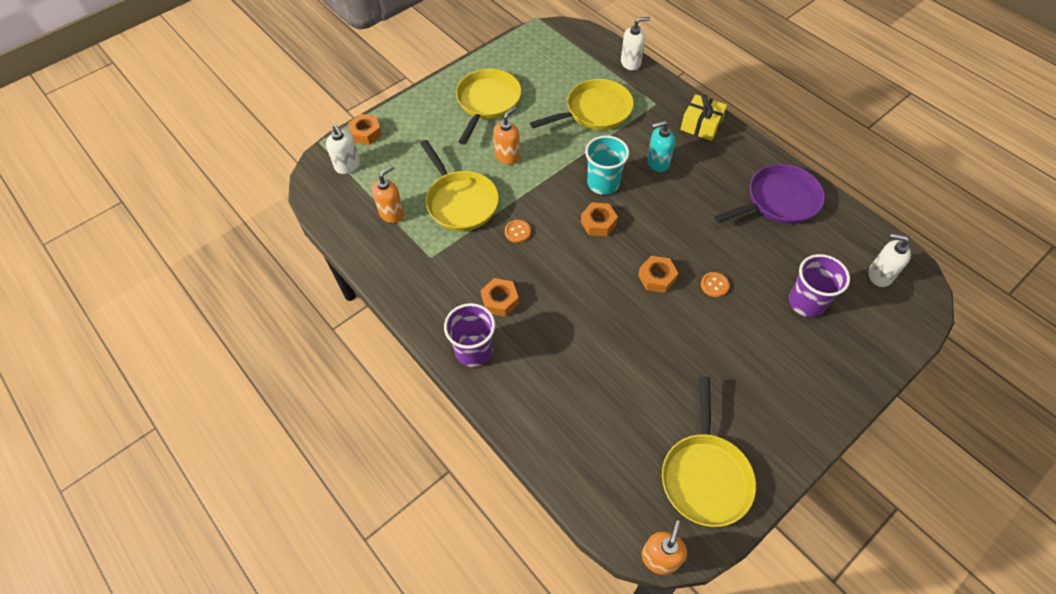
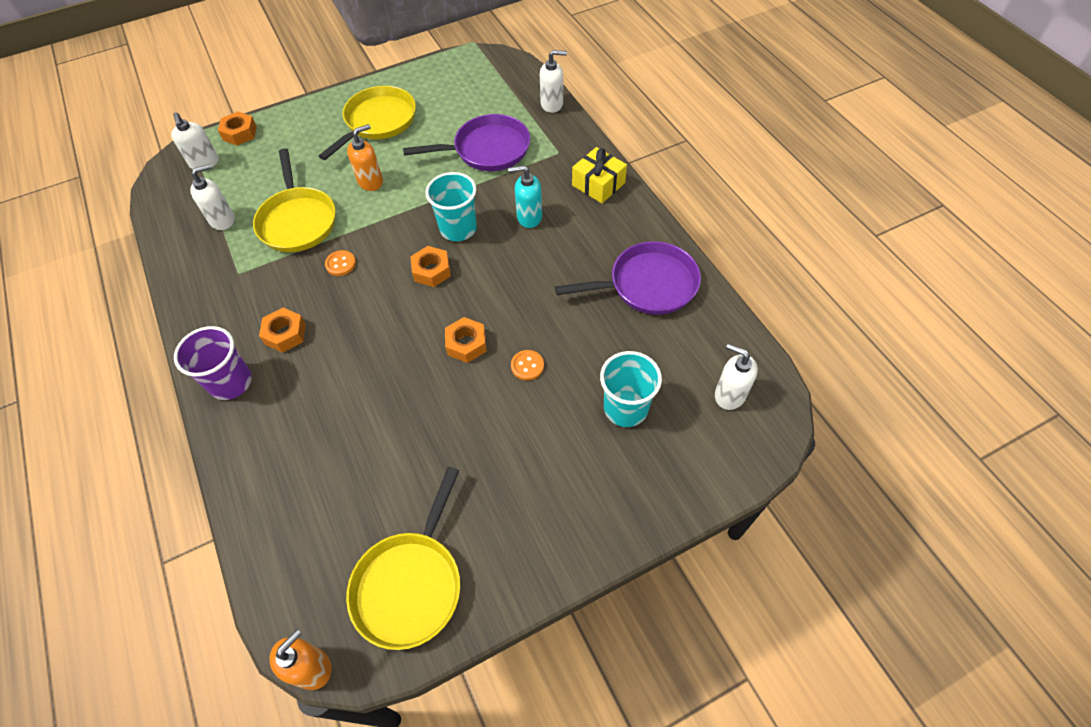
camera: 15 degrees right, 0 degrees up
(392, 213) = (222, 220): orange soap dispenser -> white soap dispenser
(594, 111) = (487, 150): yellow pan -> purple pan
(806, 302) = (625, 408): purple cup -> turquoise cup

